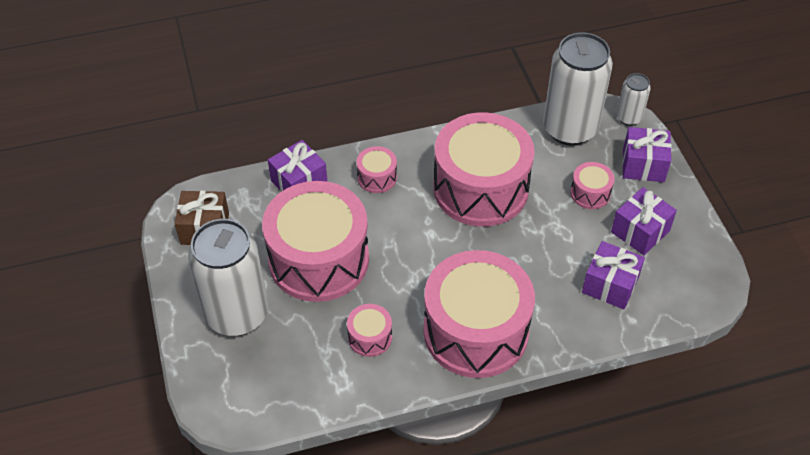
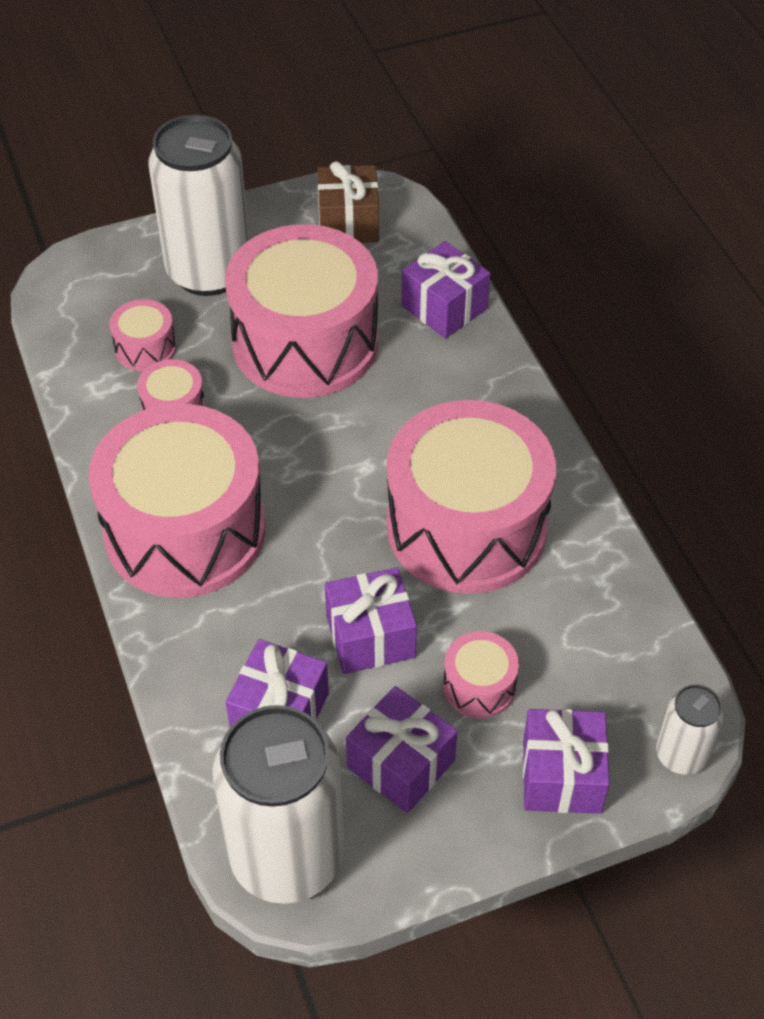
camera: 85 degrees right, 0 degrees up
(377, 177) = (469, 394): pink drum -> pink drum (145, 348)
(557, 239) = (370, 636): none -> purple gift
(570, 129) = (629, 655): white can -> white can (287, 857)

